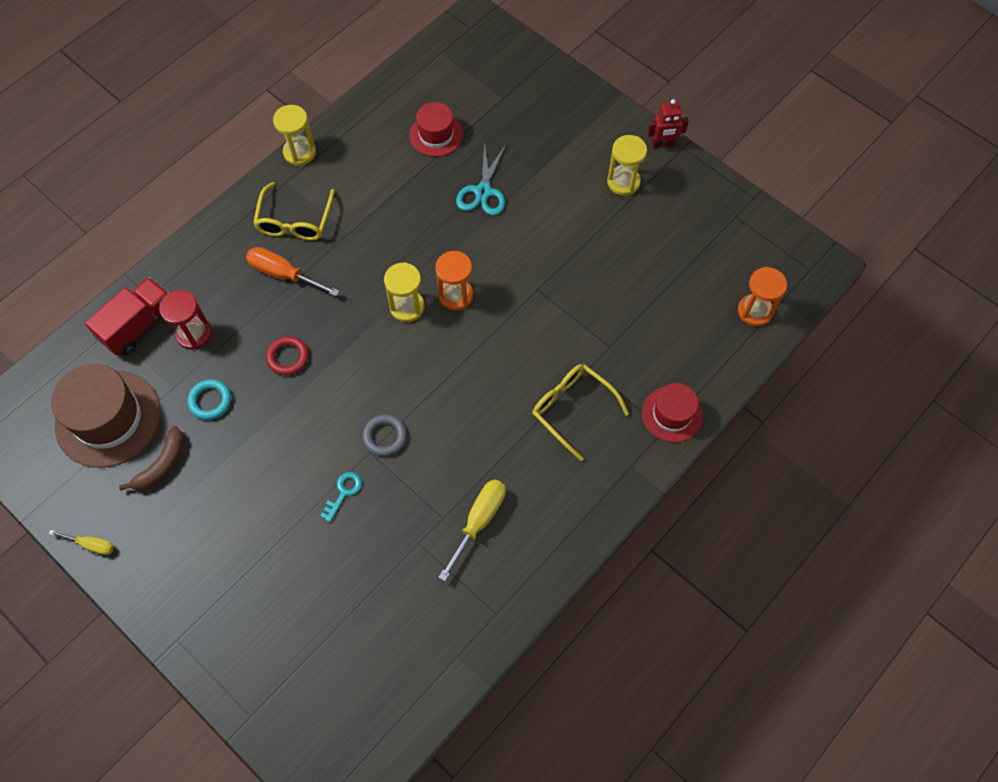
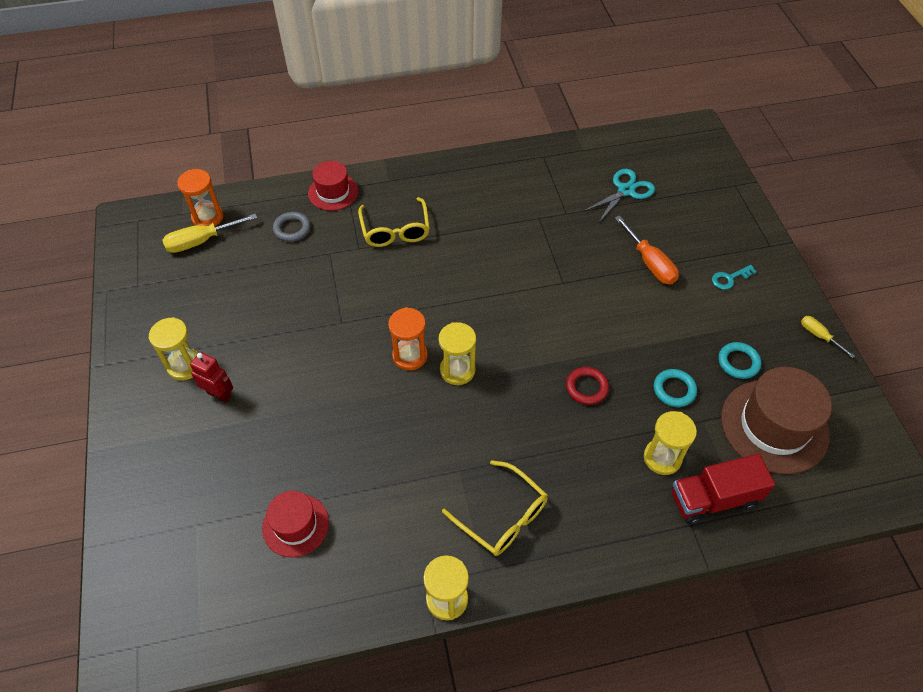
camera: 145 degrees left, 10 degrees down
(162, 465) = (738, 362): brown banana -> turquoise ring
(194, 334) = (662, 458): red hourglass -> yellow hourglass
(284, 274) = (546, 466): orange screwdriver -> orange screwdriver (649, 263)
(294, 221) = (503, 516): yellow glasses -> yellow glasses turned 90 degrees clockwise
(343, 493) = (600, 268): turquoise key -> turquoise key (729, 278)
(385, 436) = (545, 286): grey ring -> grey ring (292, 229)
(479, 521) = (516, 204): yellow screwdriver -> yellow screwdriver (201, 241)
(483, 192) = (307, 433): turquoise scissors -> turquoise scissors (626, 190)
(663, 144) = (116, 378): red robot -> red robot (219, 394)

